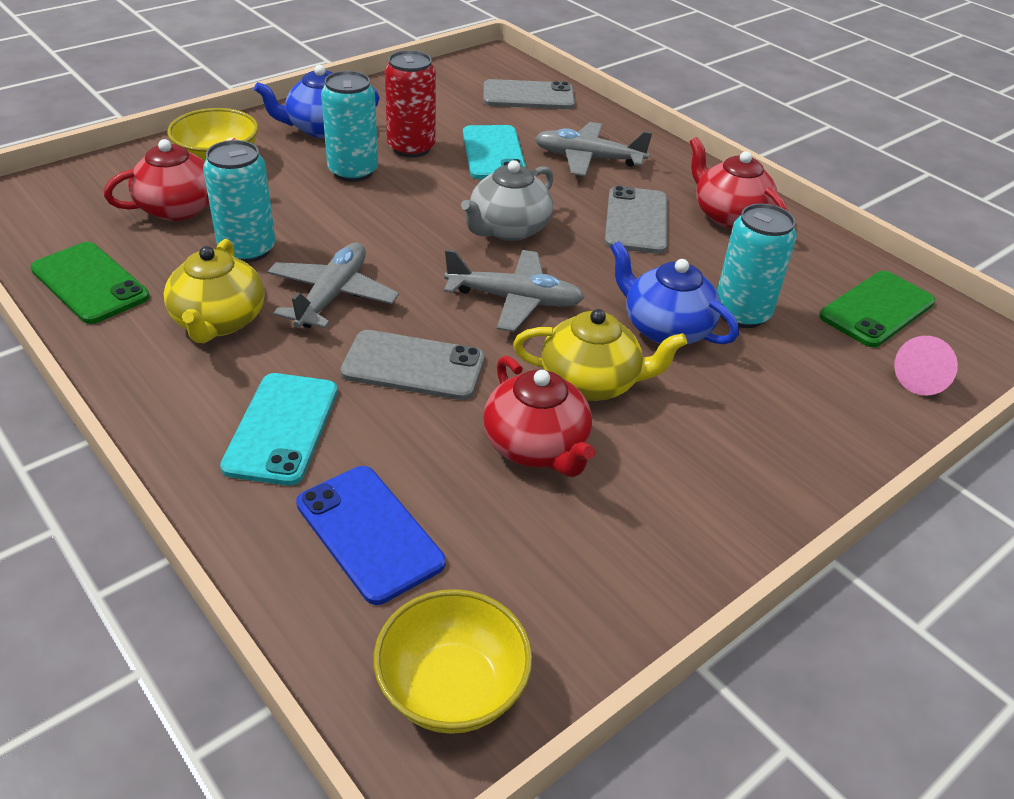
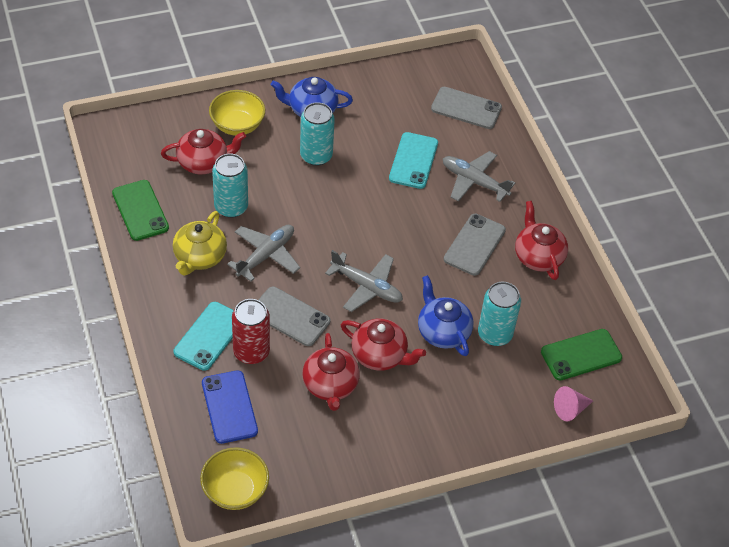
camera: 20 degrees right, 10 degrees up
(411, 148) = (362, 142): red can -> red can (251, 352)
(508, 229) = (390, 231): grey teapot -> none
(591, 382) = (380, 355): yellow teapot -> red teapot

